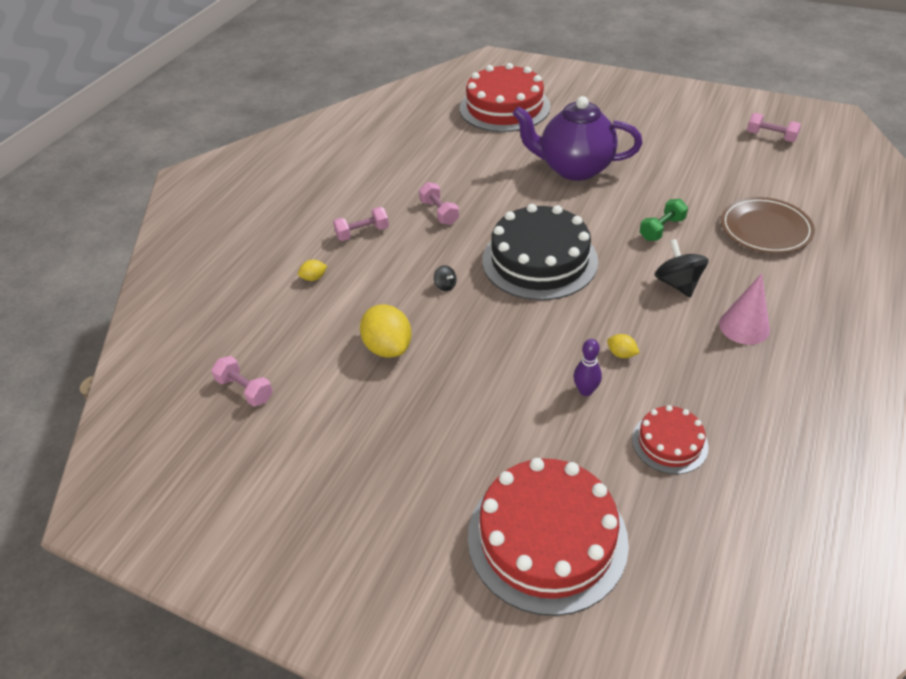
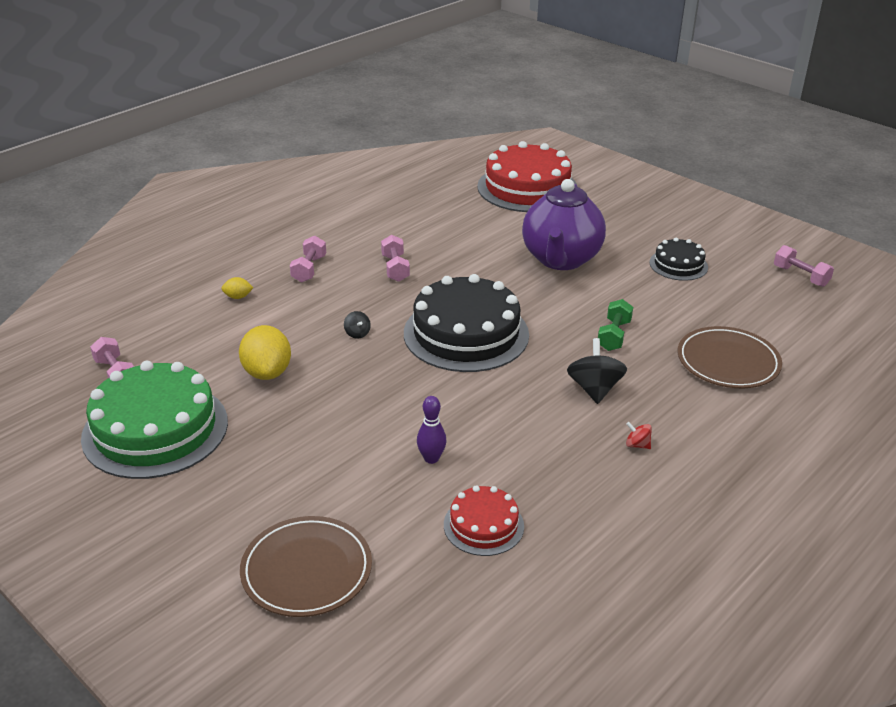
camera: 15 degrees right, 10 degrees down
(319, 437) = (155, 429): none -> green cake
(362, 233) = (309, 269): pink dumbbell -> pink dumbbell turned 75 degrees counterclockwise
(547, 538) = (306, 570): red cake -> brown plate
(574, 168) = (561, 259): purple teapot -> purple teapot turned 105 degrees counterclockwise
(621, 354) = (490, 436): yellow lemon -> none
(662, 229) = (614, 336): green dumbbell -> green dumbbell turned 45 degrees counterclockwise
(671, 150) = (678, 265): none -> black cake
(744, 326) = (637, 445): pink cone -> red spinning top

